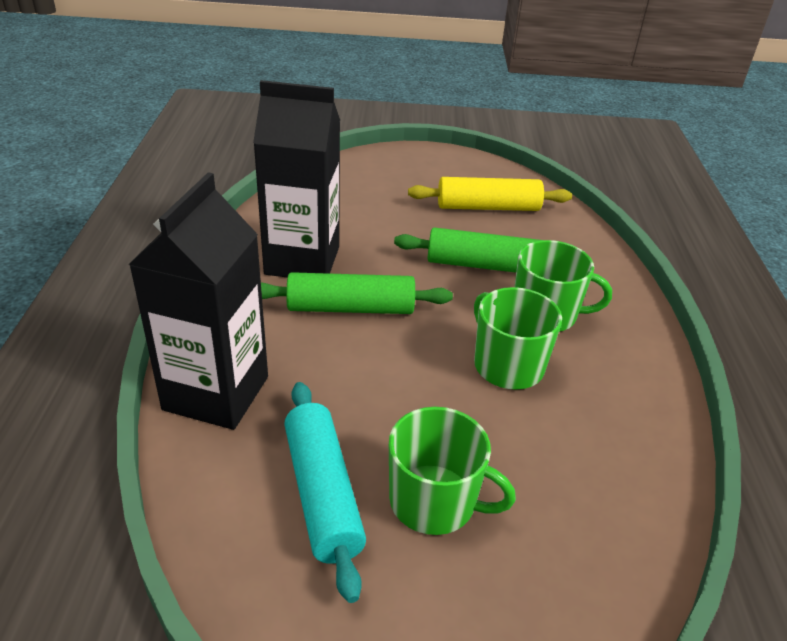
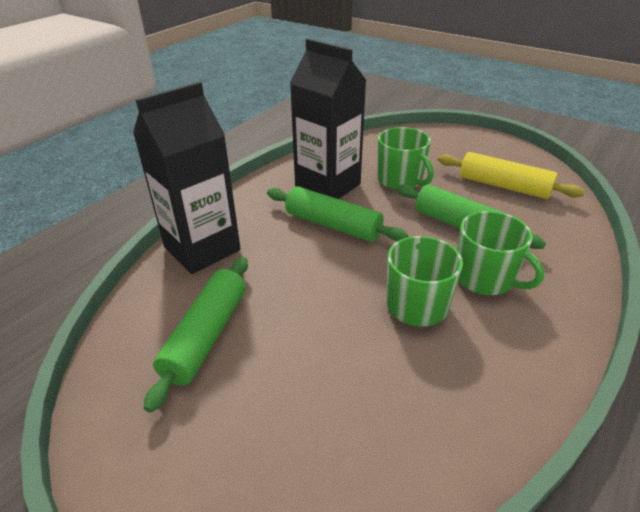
camera: 35 degrees right, 0 degrees up
(322, 493) = (206, 335): turquoise rolling pin -> green rolling pin
(434, 501) = (273, 376): green mug -> green mug (400, 180)

